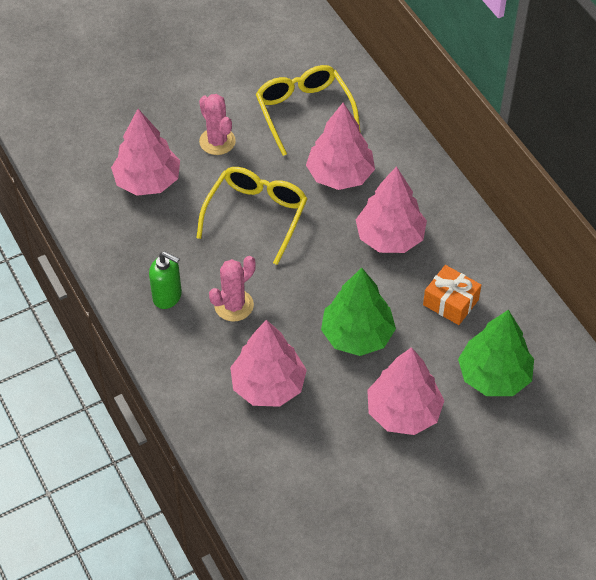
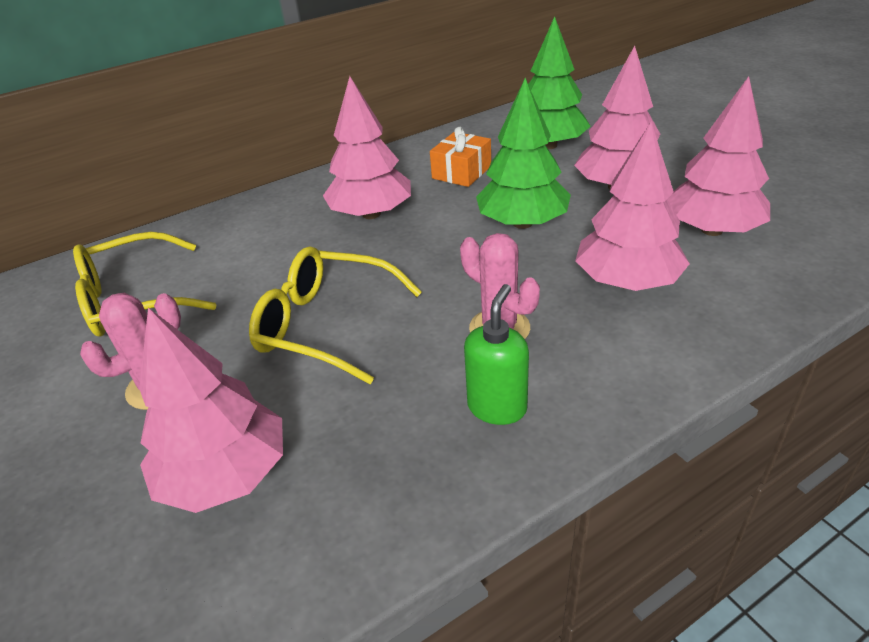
camera: 90 degrees left, 15 degrees down
(340, 175) = (264, 258): pink tree -> pink tree (711, 230)

